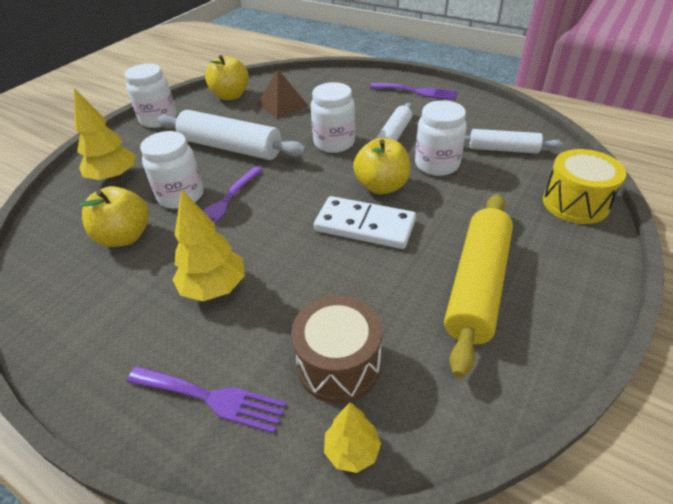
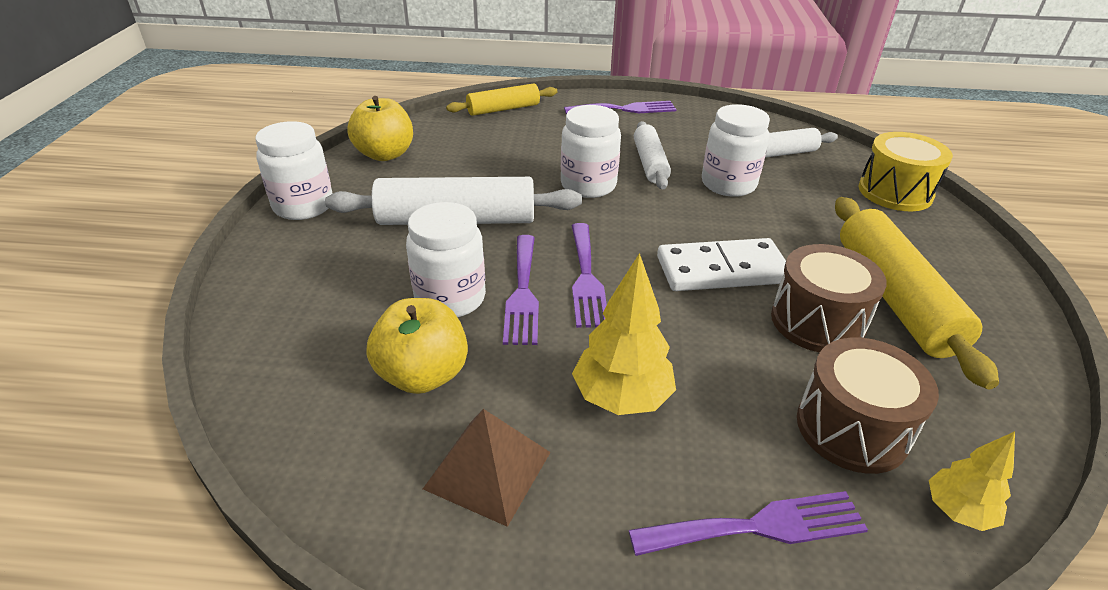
camera: 30 degrees left, 5 degrees down
(114, 178) = (316, 301): yellow tree -> none
(269, 206) = (586, 278): none -> purple fork
(282, 105) = (472, 153): brown pyramid -> brown pyramid (487, 470)
(331, 77) = (503, 109): none -> yellow rolling pin
(381, 186) = (694, 222): yellow apple -> none
(395, 283) = (817, 321): none -> brown drum

